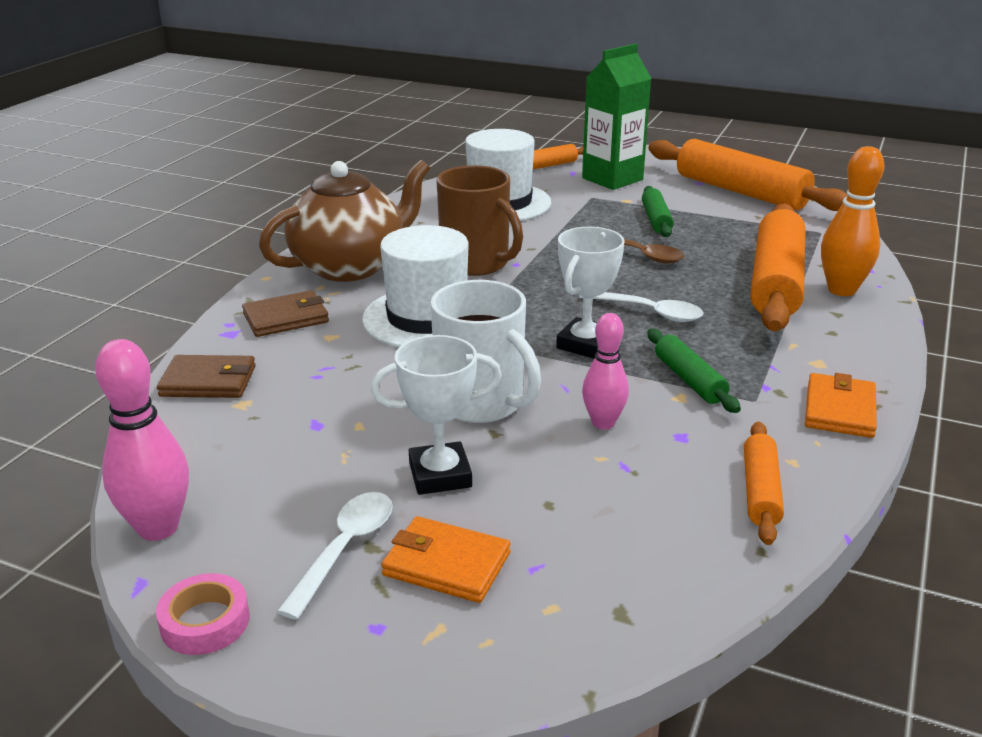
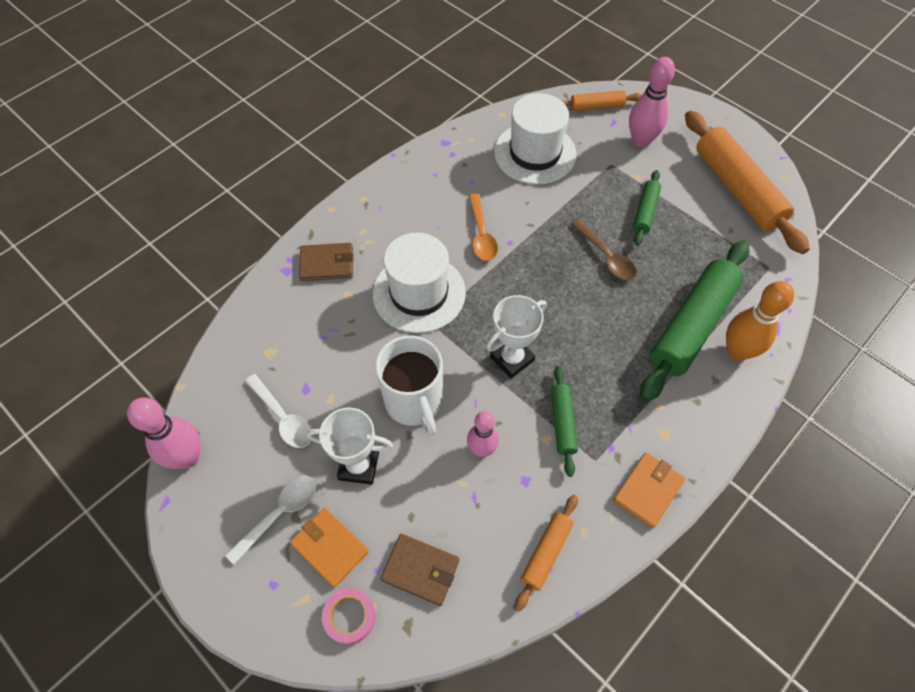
camera: 20 degrees right, 30 degrees up
(205, 622) = (188, 546): pink tape -> pink tape (349, 617)
(208, 381) = (257, 322): brown wallet -> brown wallet (420, 570)
(350, 266) = (392, 212): brown teapot -> none
(476, 264) = (481, 234): brown mug -> orange spoon
(612, 179) = (641, 141): green carton -> pink bowling pin
(648, 312) = (575, 334): white spoon -> white spoon (283, 417)
(775, 282) = (691, 325): orange rolling pin -> green rolling pin

